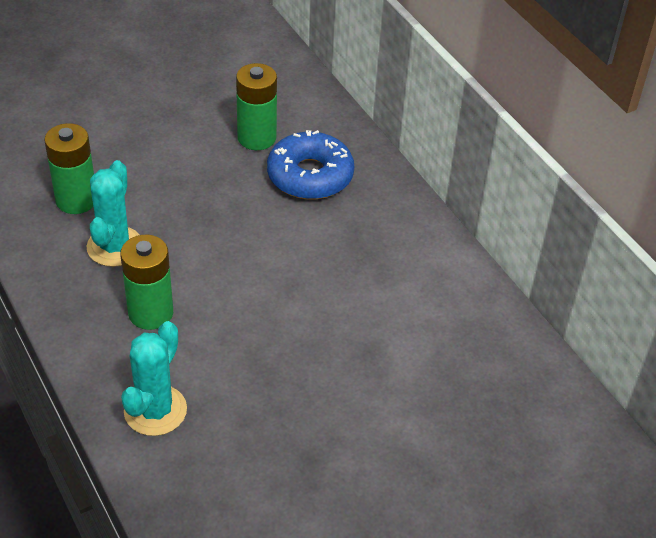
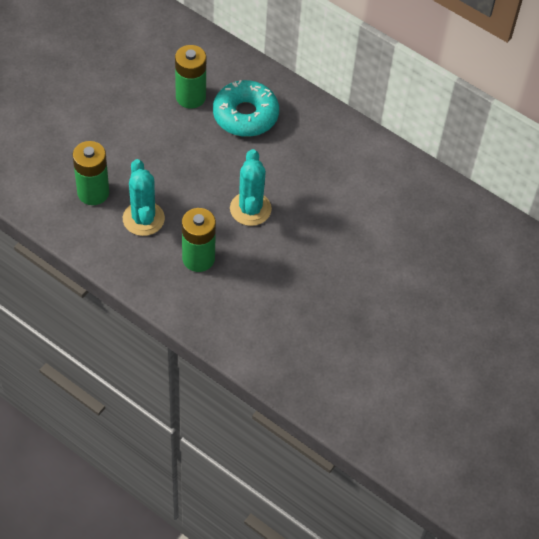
camera: 25 degrees left, 10 degrees up
(155, 410) = (243, 324): turquoise cactus -> turquoise cactus (250, 209)
(310, 176) = (245, 115): blue donut -> turquoise donut

